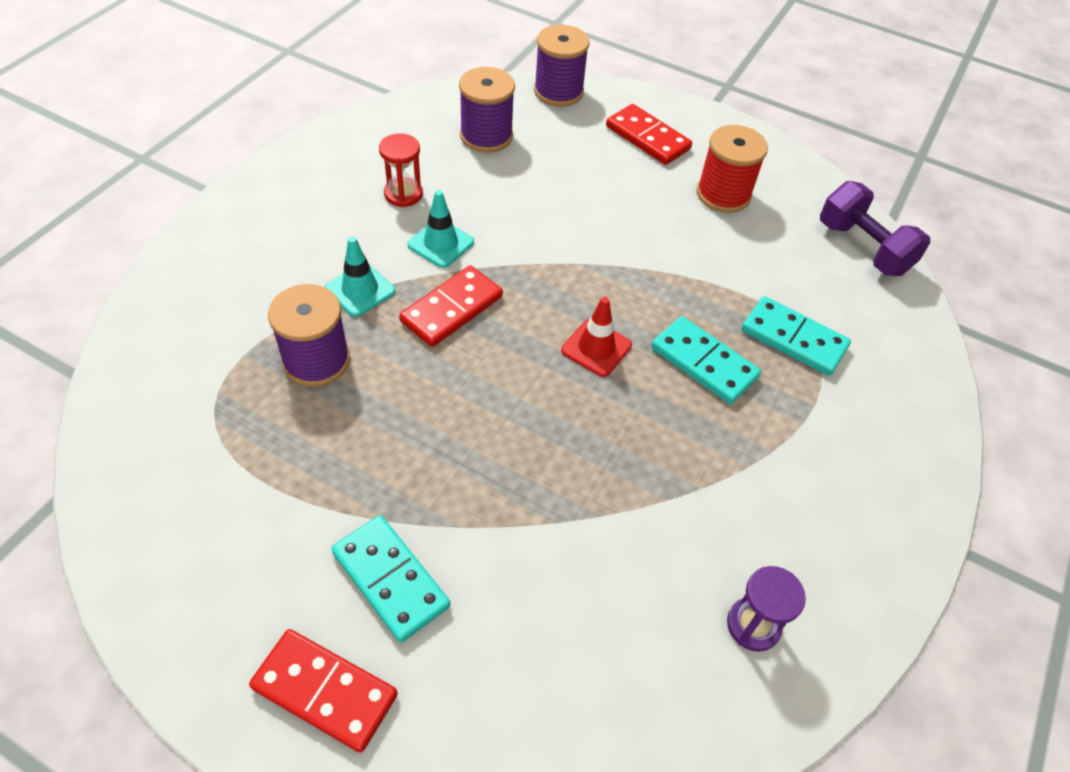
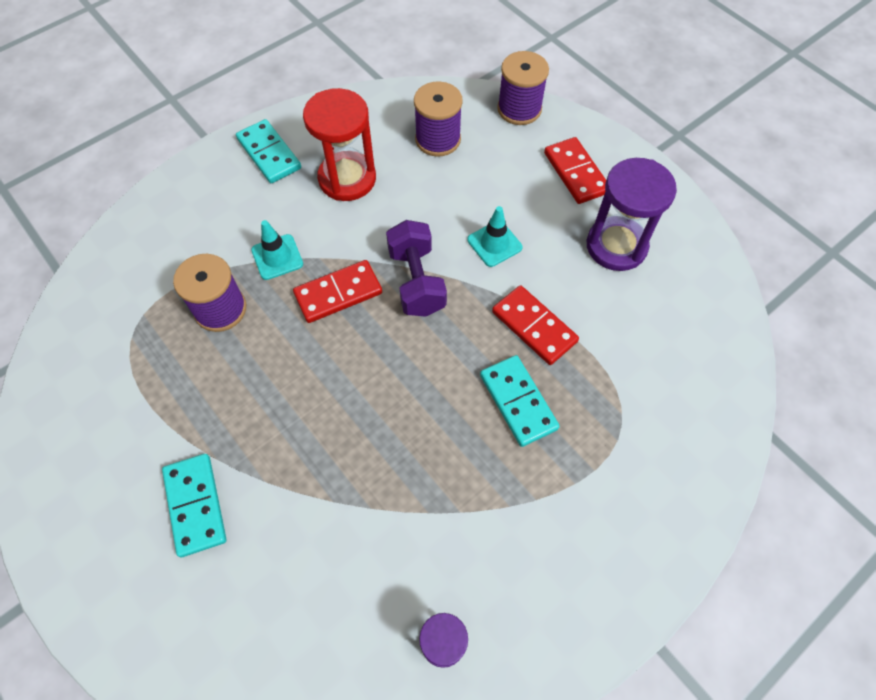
camera: 25 degrees right, 10 degrees up
(324, 691) = (116, 574): red domino -> red domino (534, 327)
(403, 194) = (347, 179): red hourglass -> red hourglass, size x1.80
(441, 243) = (356, 232): turquoise traffic cone -> turquoise traffic cone (494, 244)
(596, 348) = (435, 361): red traffic cone -> none
(723, 194) = (616, 246): red spool -> purple hourglass
(793, 339) = (608, 403): turquoise domino -> turquoise domino (269, 154)
(863, 248) = (720, 333): purple dumbbell -> purple dumbbell (416, 281)

